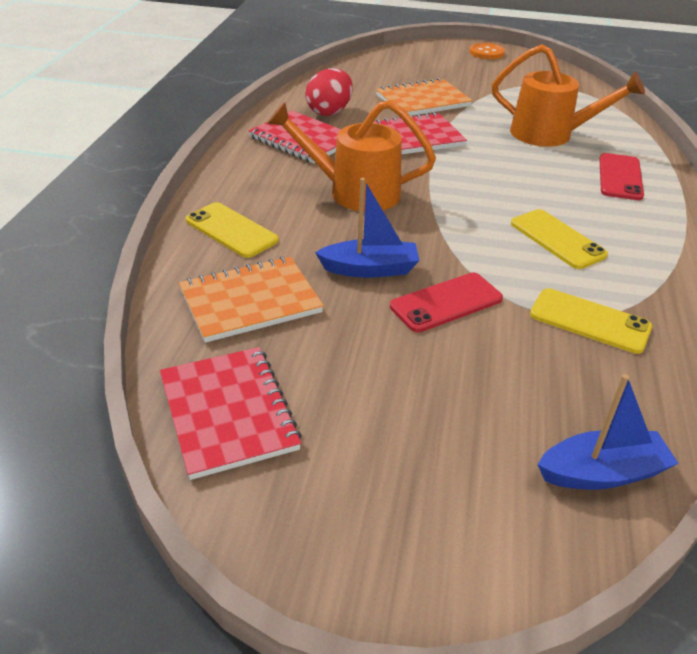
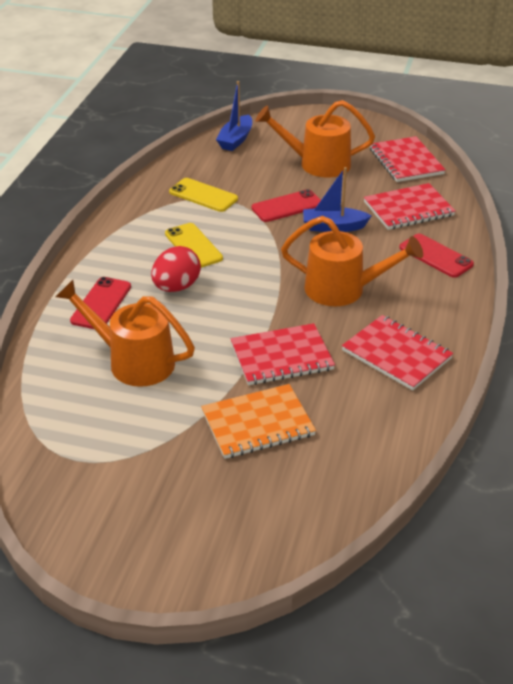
camera: 175 degrees left, 0 degrees up
(231, 230) = (435, 256): yellow phone -> red phone
(250, 301) = (408, 209): orange notebook -> red notebook
(329, 112) = (371, 401): red egg -> red egg (176, 287)
(410, 401) = (316, 164): none -> orange watering can
(486, 53) = (126, 559): orange button -> none
(602, 473) = (235, 140): blue boat -> blue boat turned 60 degrees counterclockwise

